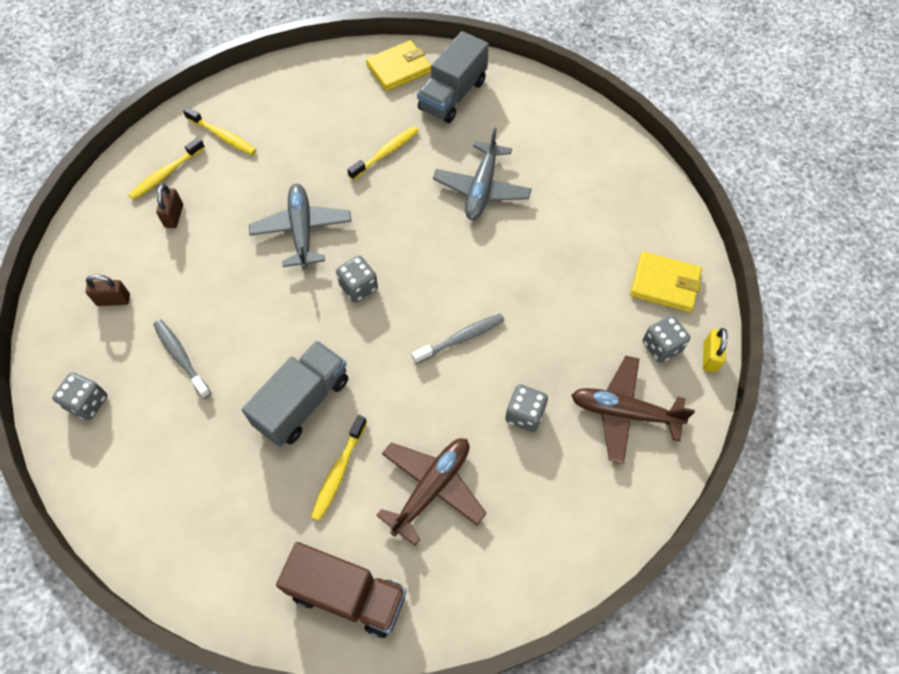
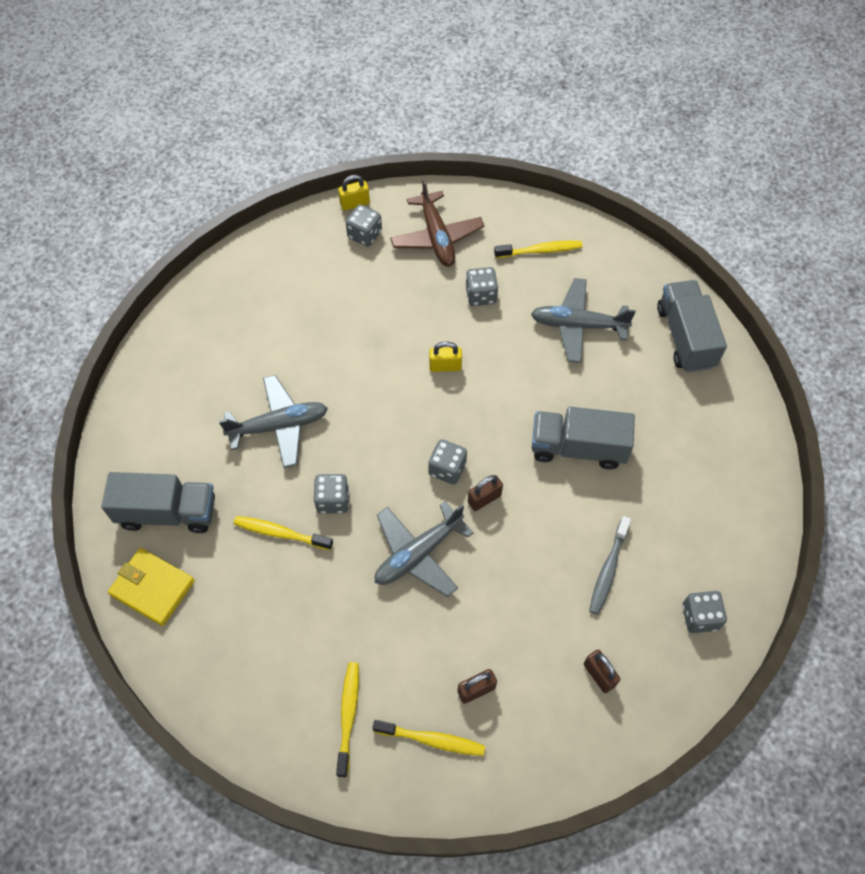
camera: 120 degrees left, 0 degrees up
(312, 300) = (484, 498): none -> brown padlock
(338, 472) = (611, 390): yellow toothbrush -> yellow toothbrush (540, 251)
(347, 594) = (685, 337): brown truck -> grey truck
(389, 196) = (333, 500): none -> grey dice
(432, 488) = (578, 325): brown plane -> grey plane
(461, 338) = (445, 366): grey toothbrush -> yellow padlock
(664, 284) = (304, 252): yellow wallet -> none

